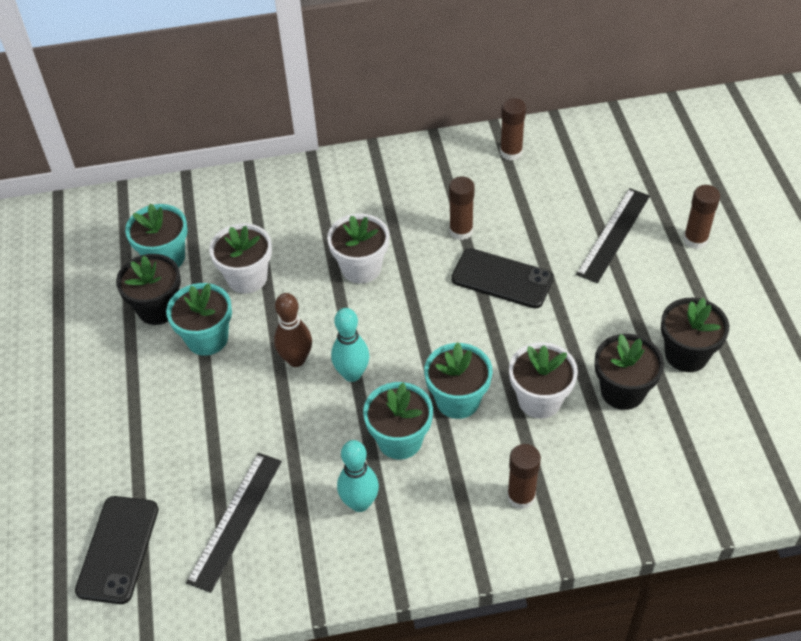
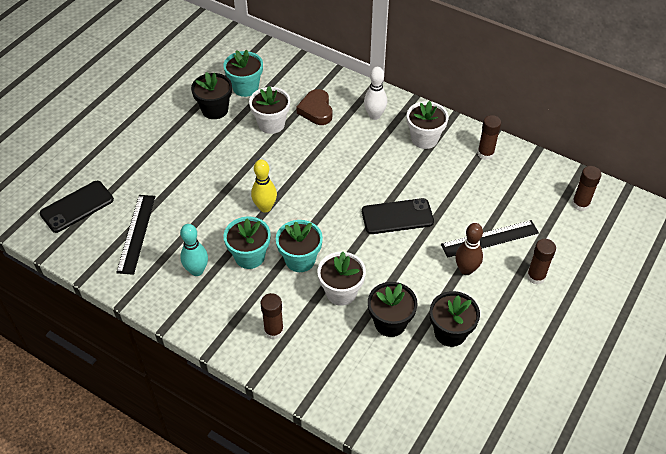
camera: 40 degrees right, 0 degrees up
(207, 338) = (220, 140): turquoise flower pot -> none
(235, 520) = (136, 233): black ruler -> black ruler turned 60 degrees counterclockwise
(281, 227) = (316, 110): none -> brown heart
(296, 359) = (248, 180): brown bowling pin -> brown bowling pin (466, 270)
(352, 189) = (374, 115): none -> white bowling pin
(352, 374) = (265, 207): turquoise bowling pin -> yellow bowling pin
(361, 268) = (331, 158): white flower pot -> white flower pot (424, 139)
(461, 231) = (406, 176): brown glue stick -> brown glue stick (580, 204)
(502, 279) = (397, 217): black phone -> black phone turned 75 degrees counterclockwise

